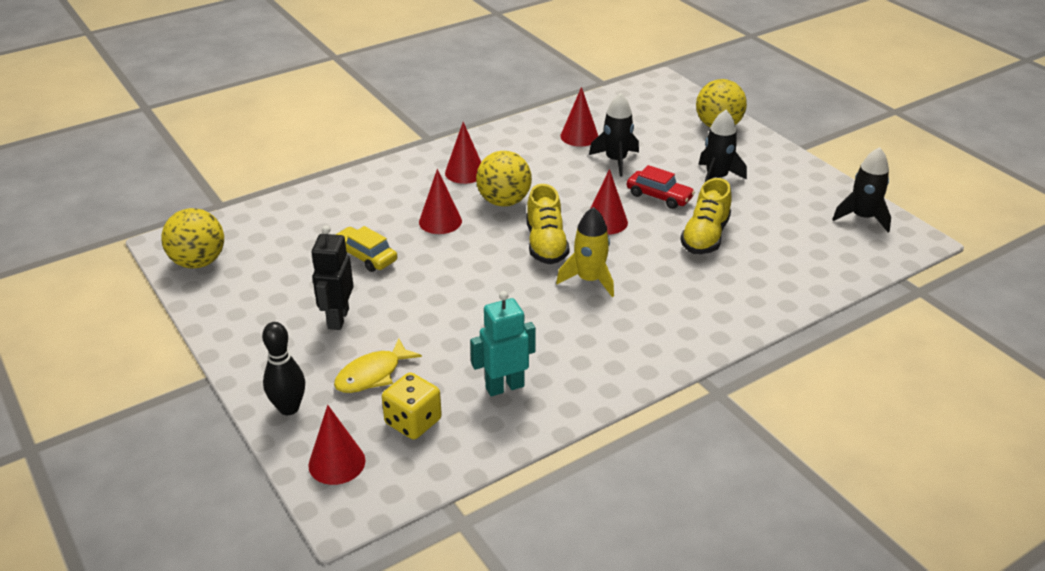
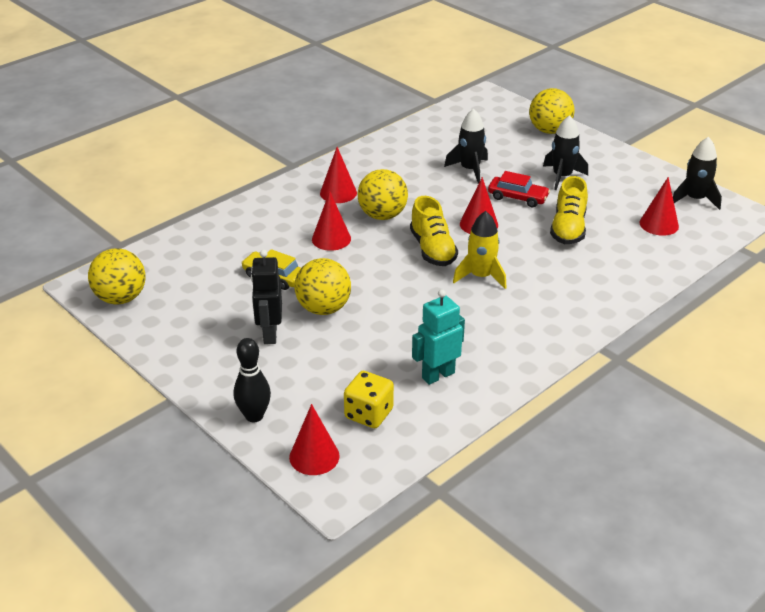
camera: 10 degrees left, 0 degrees up
(372, 374) = (318, 378): yellow fish -> none
(405, 297) = (323, 308): none -> yellow ball
(579, 136) = (430, 151): red cone -> red cone (659, 224)

